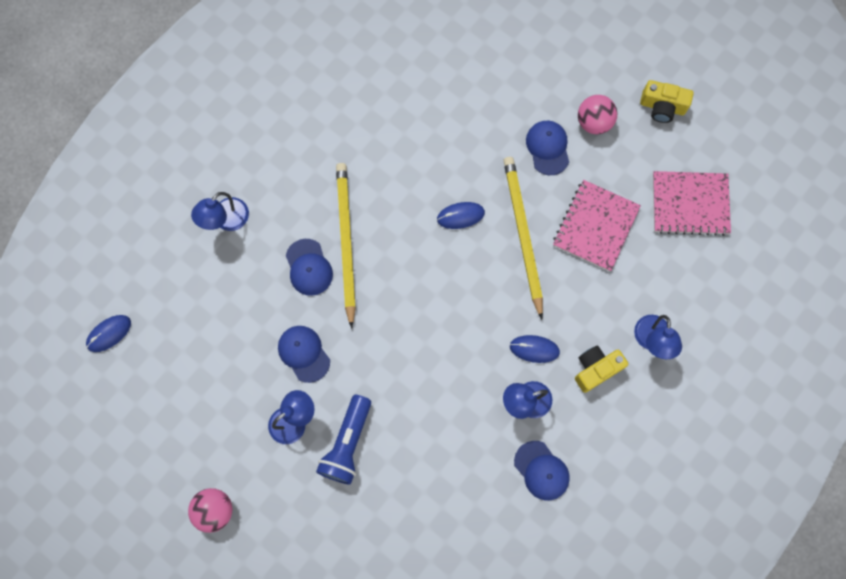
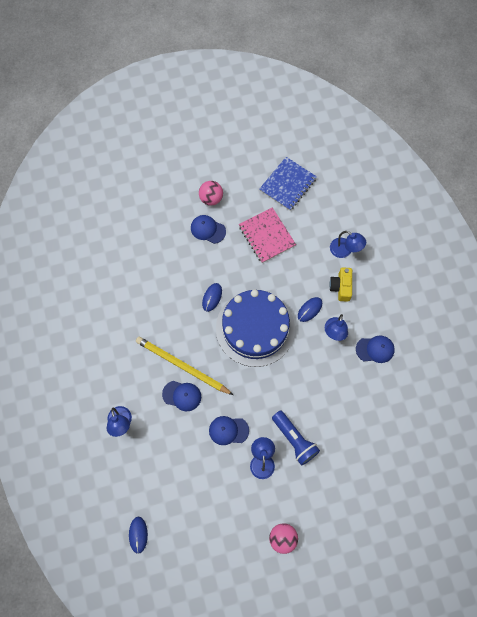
camera: 55 degrees left, 5 degrees down
(458, 296) = (255, 328): none -> blue cake
(522, 234) = (245, 273): yellow pencil -> none
(662, 107) = (228, 162): yellow camera -> none
(690, 204) = (288, 184): pink notebook -> blue notebook

